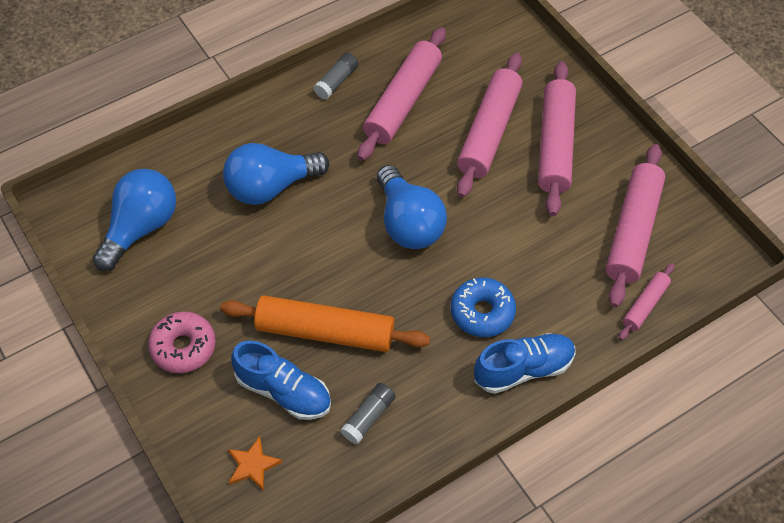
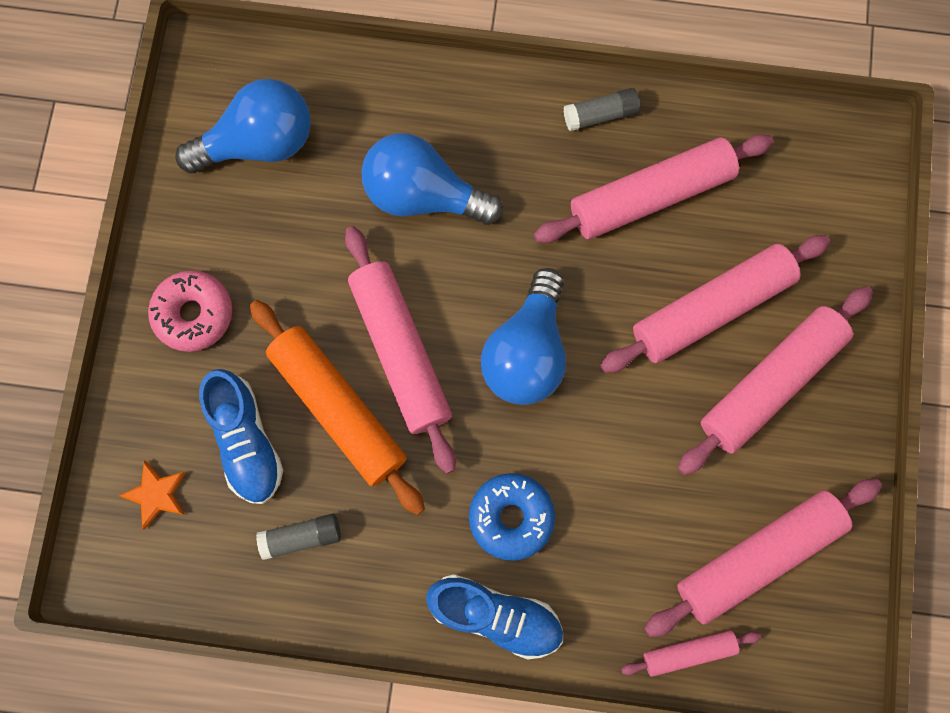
camera: 40 degrees right, 20 degrees up
(334, 275) = (400, 351): none -> pink rolling pin

